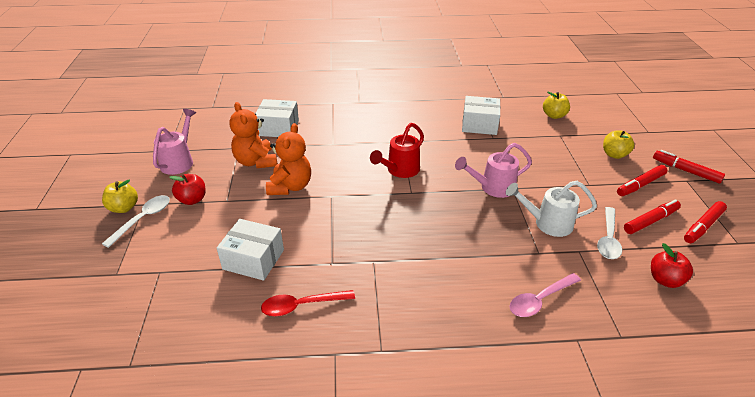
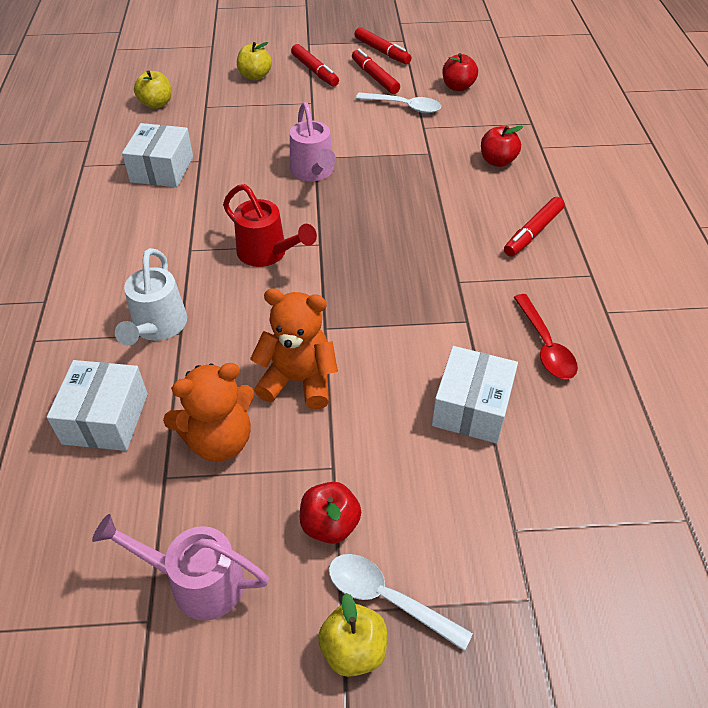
camera: 90 degrees left, 10 degrees up
(540, 300) = (497, 161): pink spoon -> red apple
(547, 223) = (381, 140): white watering can -> white watering can (157, 327)
(685, 171) = (291, 40): red marker -> red marker (533, 232)

